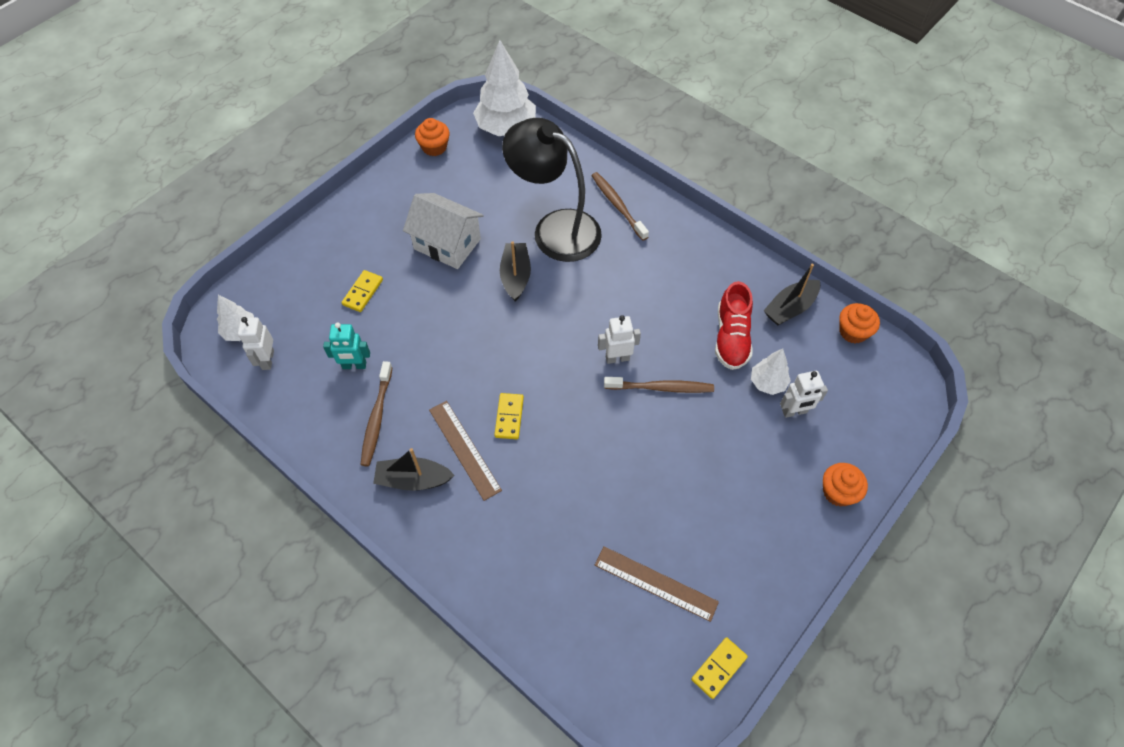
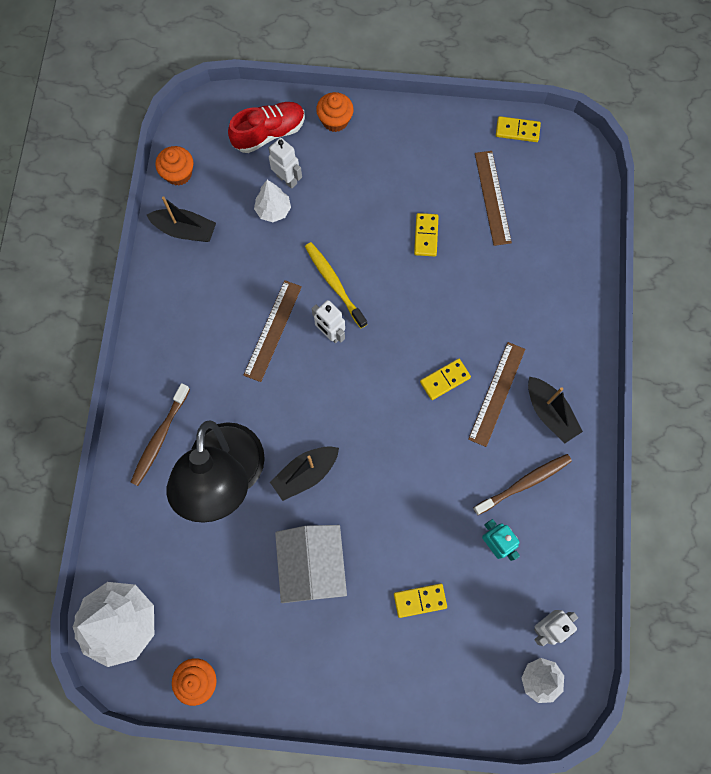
camera: 125 degrees left, 15 degrees up
(651, 319) = (273, 330): none -> brown ruler
(656, 492) = (426, 235): none -> yellow domino
(660, 388) = (334, 284): brown toothbrush -> yellow toothbrush
(731, 337) = (247, 258): red shoe -> red shoe (269, 133)

